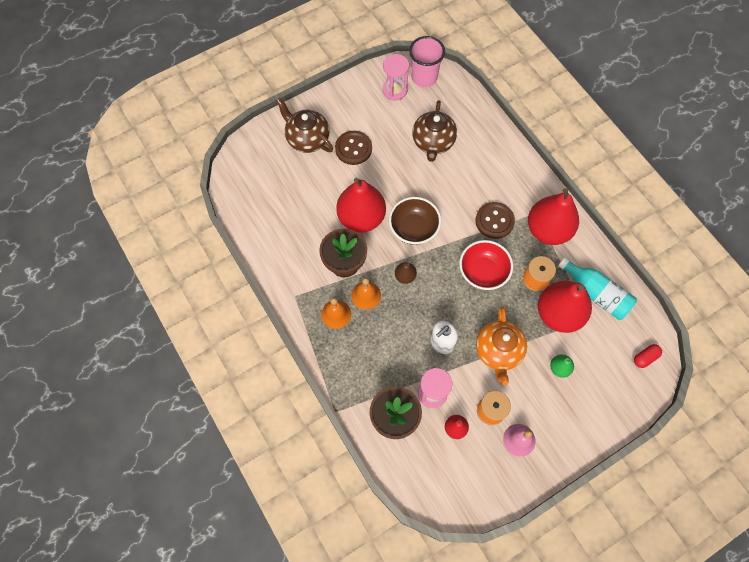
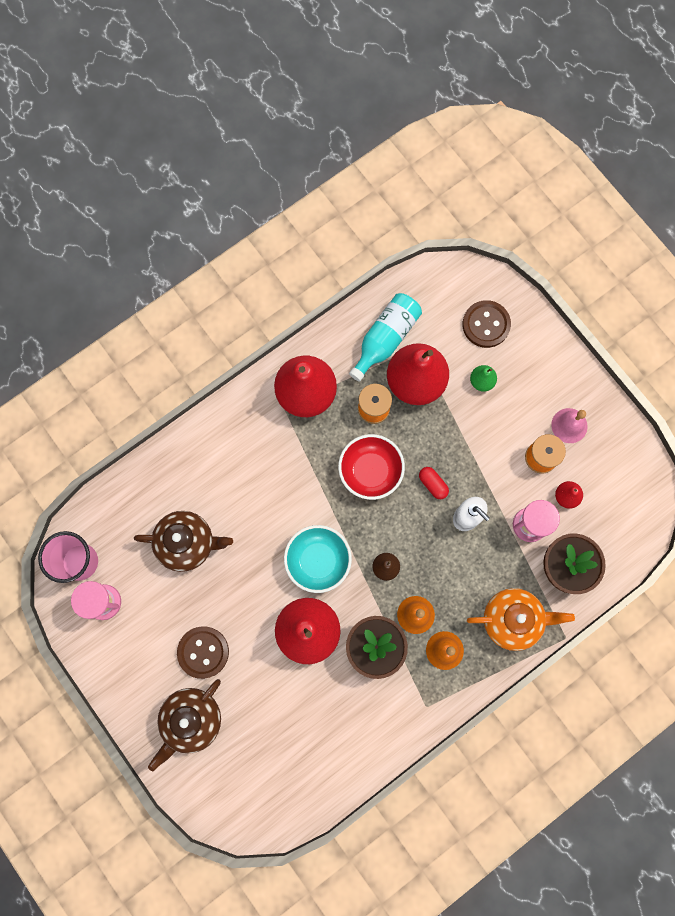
camera: 95 degrees left, 10 degrees up
(413, 228) = (318, 561): brown bowl -> turquoise bowl
(494, 221) = (299, 459): brown button -> brown button (486, 325)
(498, 351) = (470, 450): orange teapot -> orange teapot (512, 619)
(645, 357) = (458, 287): red capsule -> red capsule (433, 484)

